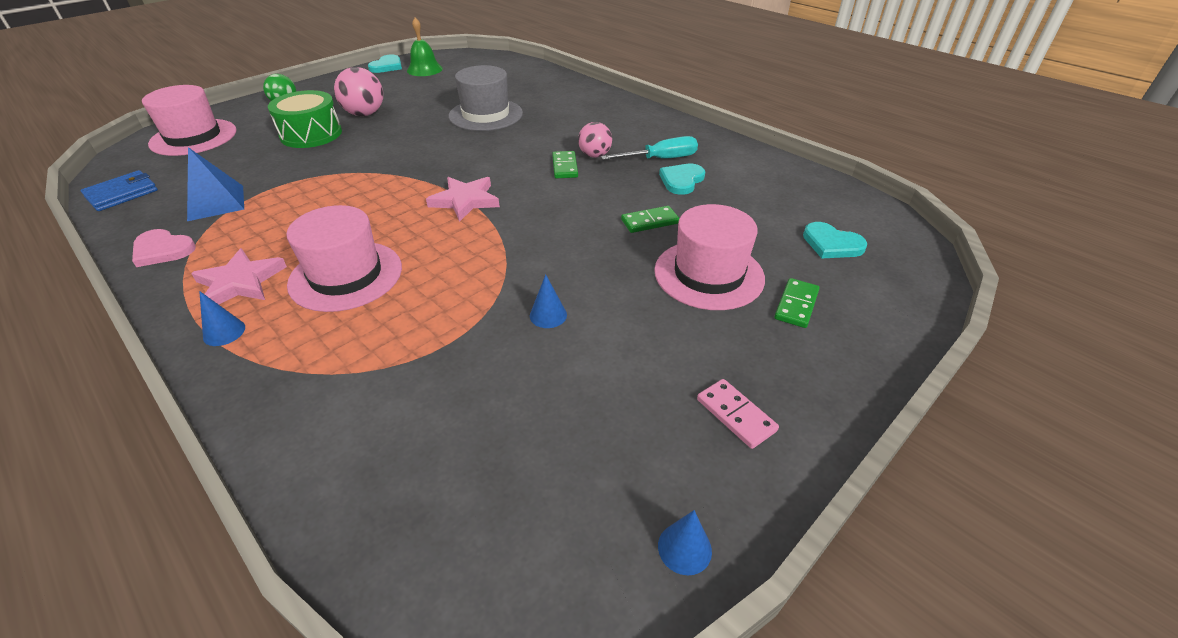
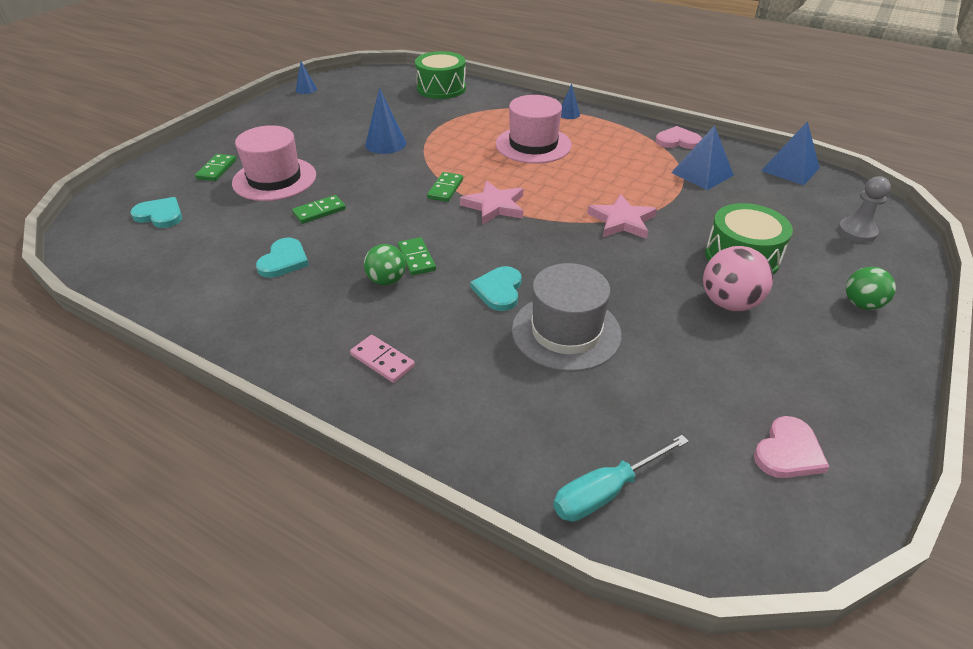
camera: 165 degrees right, 0 degrees up
(122, 193) = (790, 169): blue wallet -> blue pyramid
(193, 137) = (857, 231): pink hat -> grey pawn
(240, 282) = (595, 133): pink star -> pink star (622, 221)
(369, 474) = (441, 88): none -> green drum
(387, 66) = (870, 448): turquoise heart -> turquoise heart (499, 290)
(424, 69) = (788, 452): green bell -> pink heart
(503, 227) = (445, 189): none -> green domino
(548, 315) = (385, 143): blue cone -> blue cone, size x1.71
(595, 155) = (386, 280): pink ball -> green ball
(660, 159) = (306, 288): turquoise screwdriver -> turquoise screwdriver (606, 492)
(735, 415) = (275, 121): pink domino -> pink domino (382, 360)

